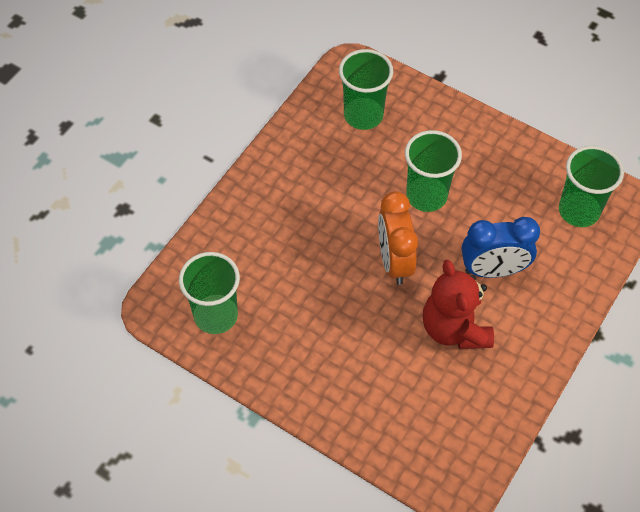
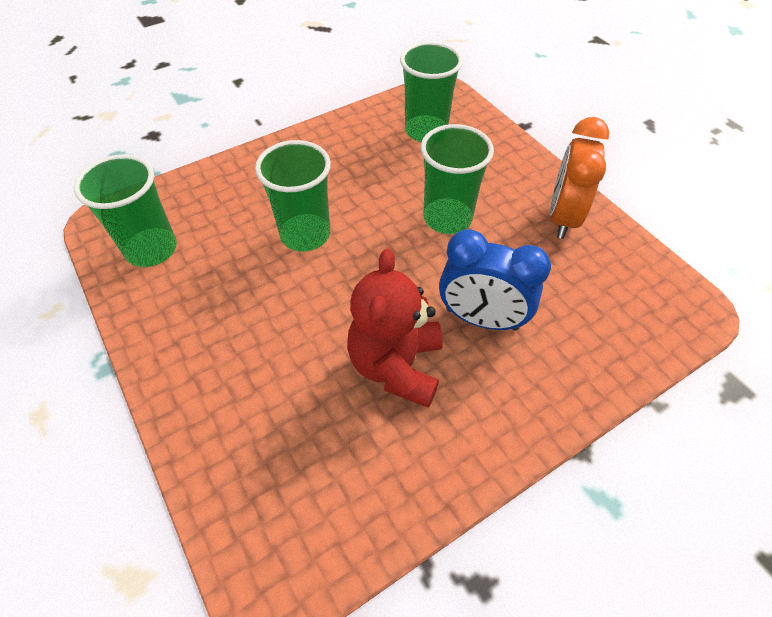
camera: 25 degrees right, 5 degrees down
(394, 261) = (372, 267): orange clock -> orange clock (562, 217)
(579, 211) = (623, 294): green cup -> green cup (305, 235)

